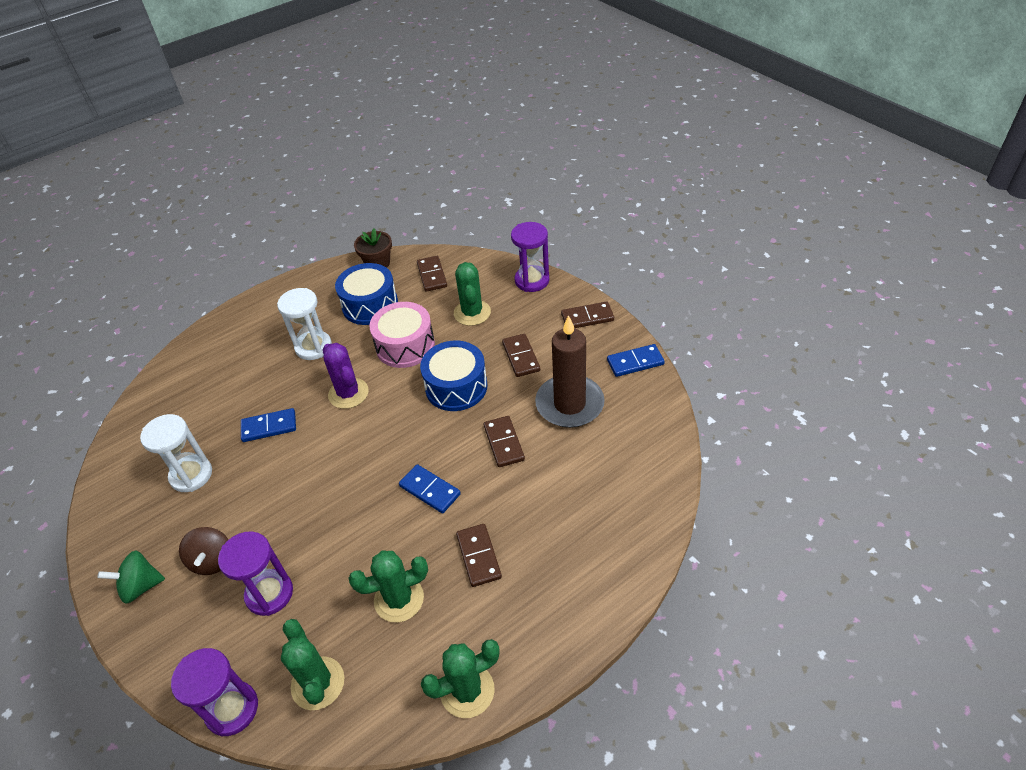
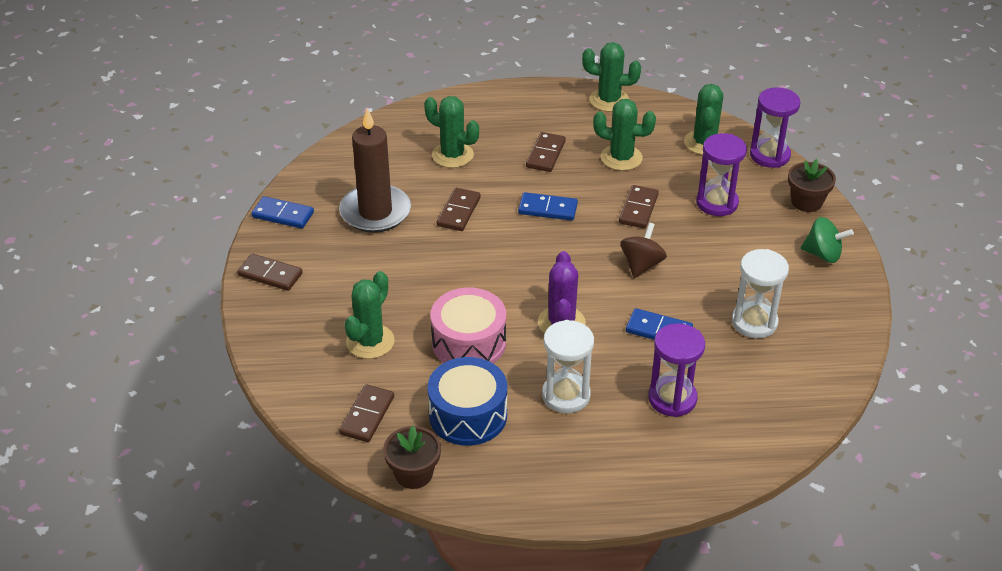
camera: 150 degrees left, 5 degrees down
(171, 653) = (806, 202): none -> brown flower pot
(213, 560) = (755, 244): brown spinning top -> brown spinning top (641, 265)
(430, 490) = (548, 209): blue domino -> blue domino turned 60 degrees counterclockwise
(456, 387) = (455, 276): blue drum -> none
(521, 357) = (371, 271): brown domino -> brown domino (638, 209)
(532, 280) = (272, 344): purple hourglass -> purple hourglass (672, 398)
(564, 500) = (452, 155): none -> green cactus

